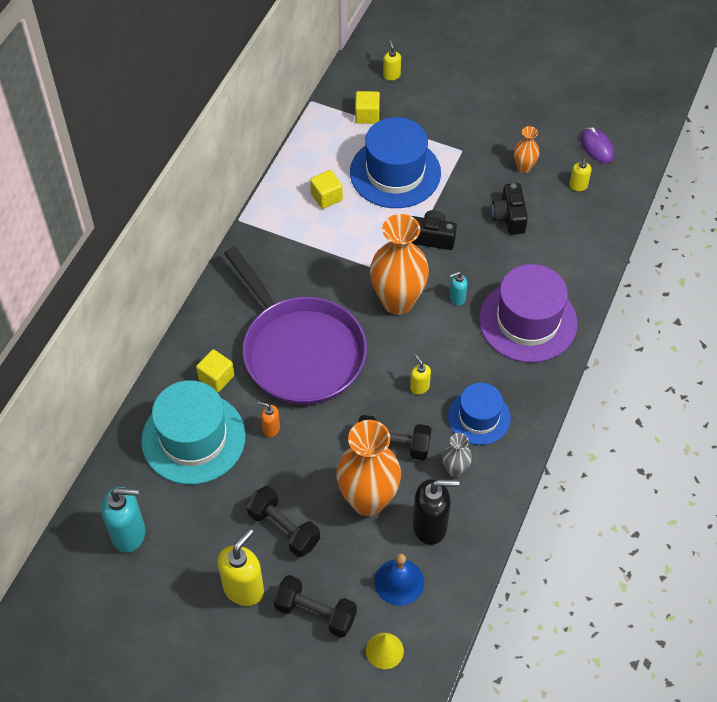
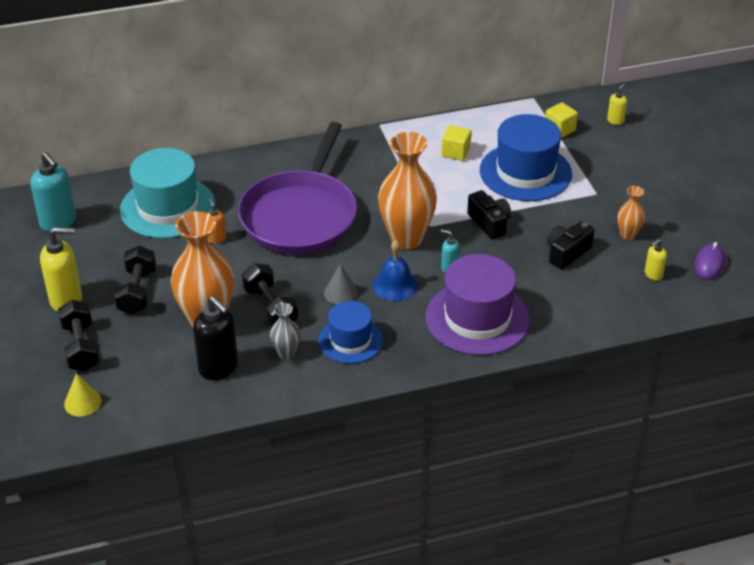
camera: 50 degrees right, 15 degrees down
(216, 377) = (230, 189): yellow cube -> none
(399, 582) = (151, 377): blue bell -> blue bell (395, 285)
(419, 387) = (340, 293): yellow soap dispenser -> grey cone

